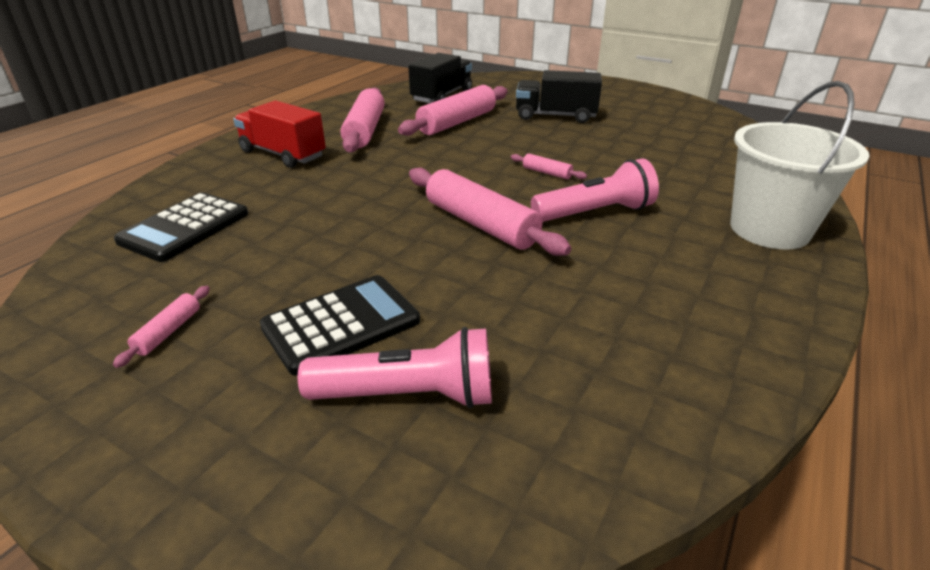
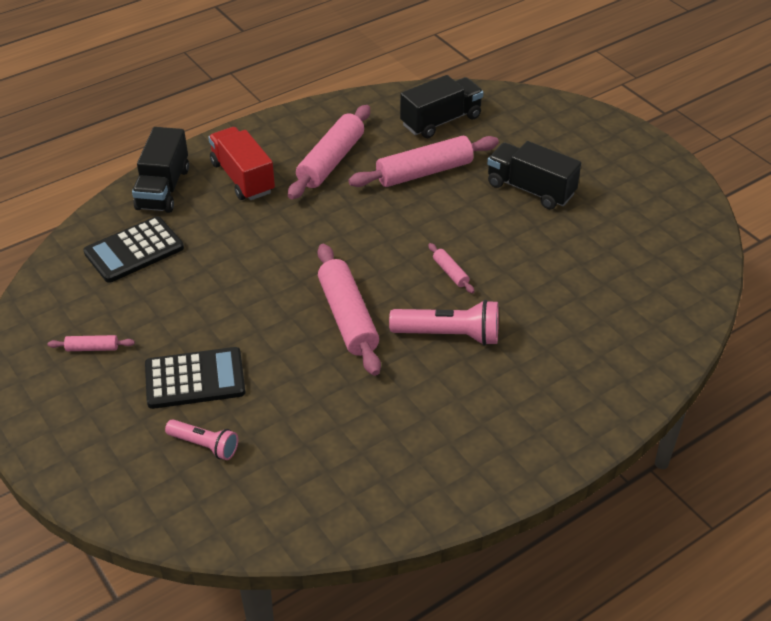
camera: 25 degrees right, 10 degrees up
(168, 332) = (92, 348): pink rolling pin -> pink rolling pin turned 45 degrees clockwise
(196, 176) = (163, 188): none -> black truck
(408, 395) = (204, 445): pink flashlight -> pink flashlight, size x0.62
(769, 229) = (577, 402): white bucket -> none

